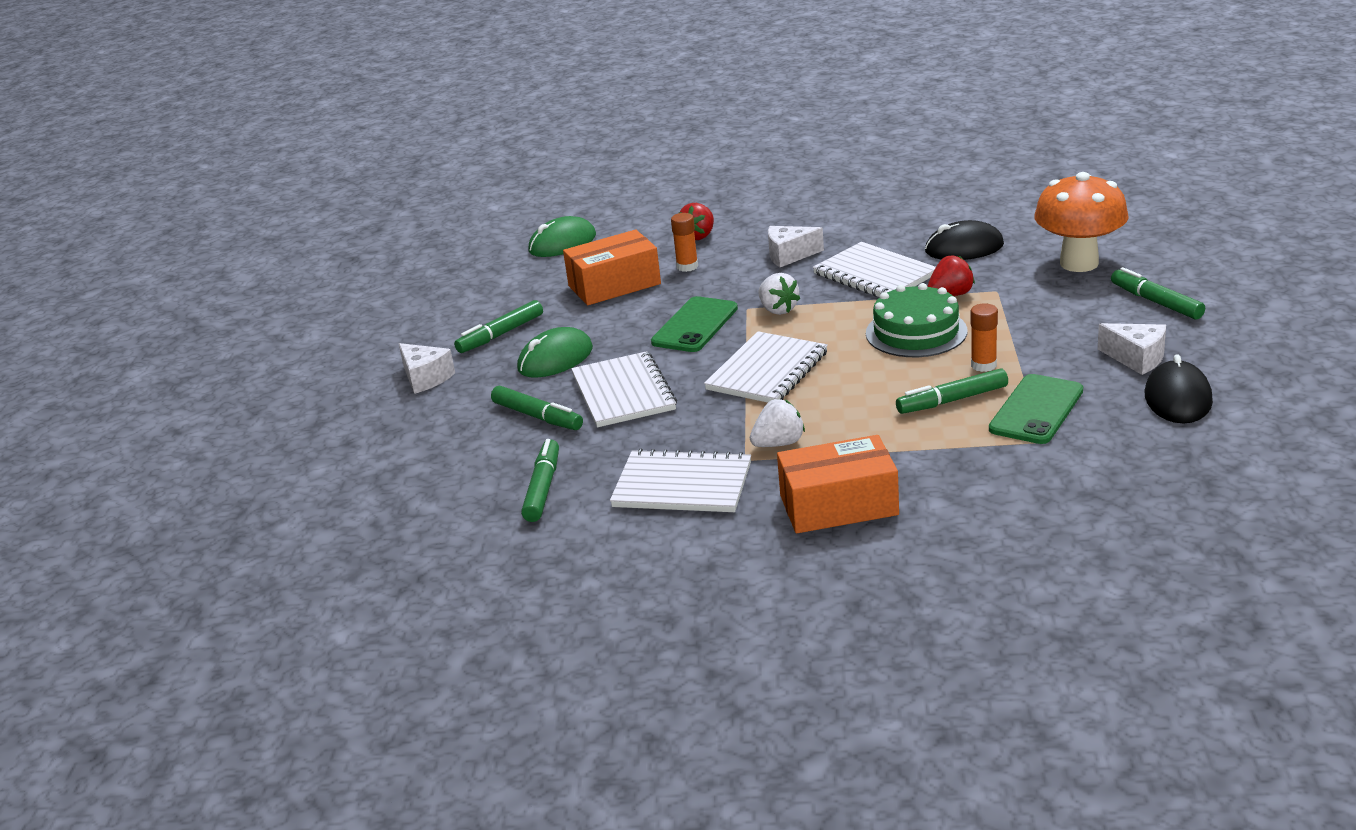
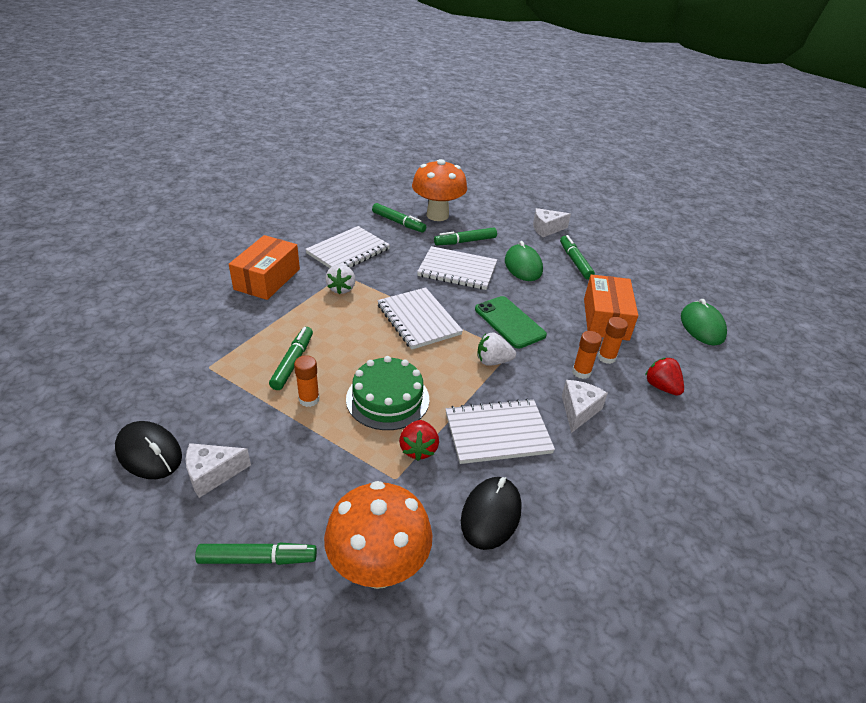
camera: 115 degrees right, 10 degrees up
(478, 469) = (437, 215): none -> orange mushroom
(730, 270) = (581, 372): none -> orange glue stick
(1036, 410) = (235, 386): green phone -> none

